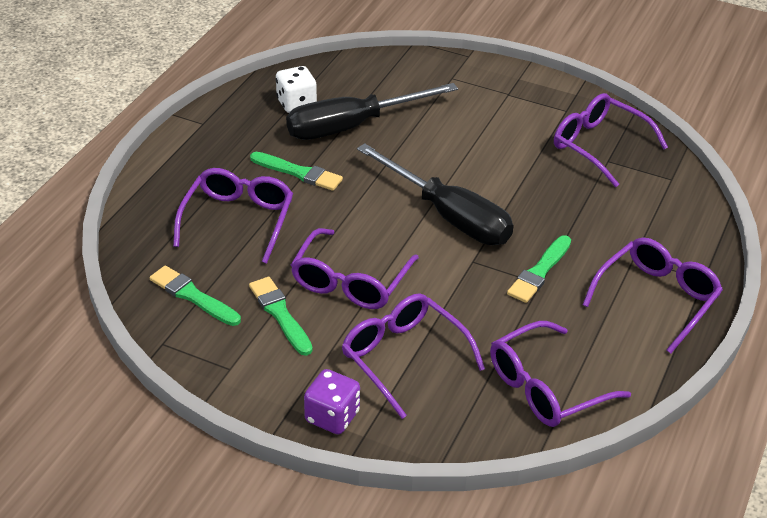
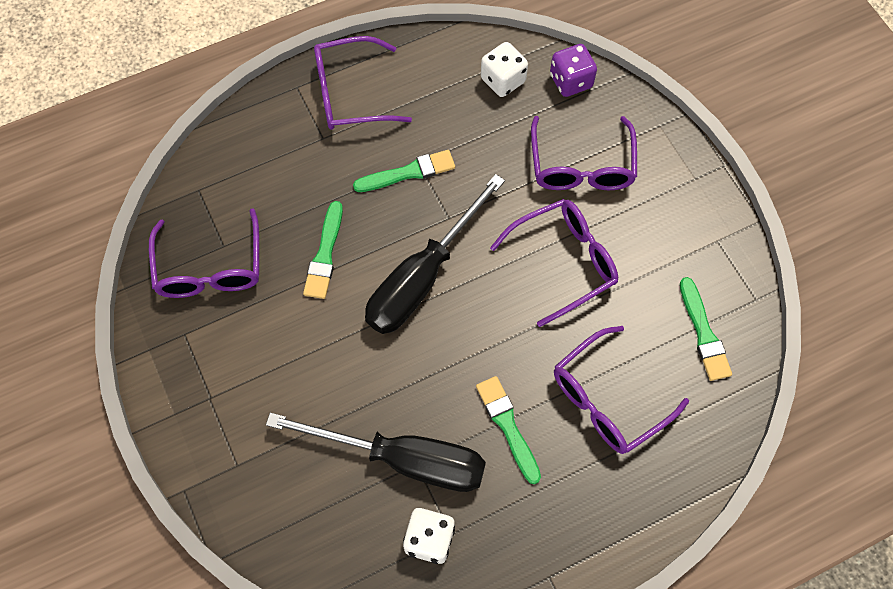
camera: 140 degrees left, 25 degrees up
(280, 314) = (644, 266): green brush -> green brush (325, 254)
(332, 416) = (670, 152): purple dice -> purple dice (570, 81)
(448, 216) = (422, 277): black screwdriver -> black screwdriver turned 135 degrees counterclockwise
(547, 387) = (503, 80): purple glasses -> white dice

